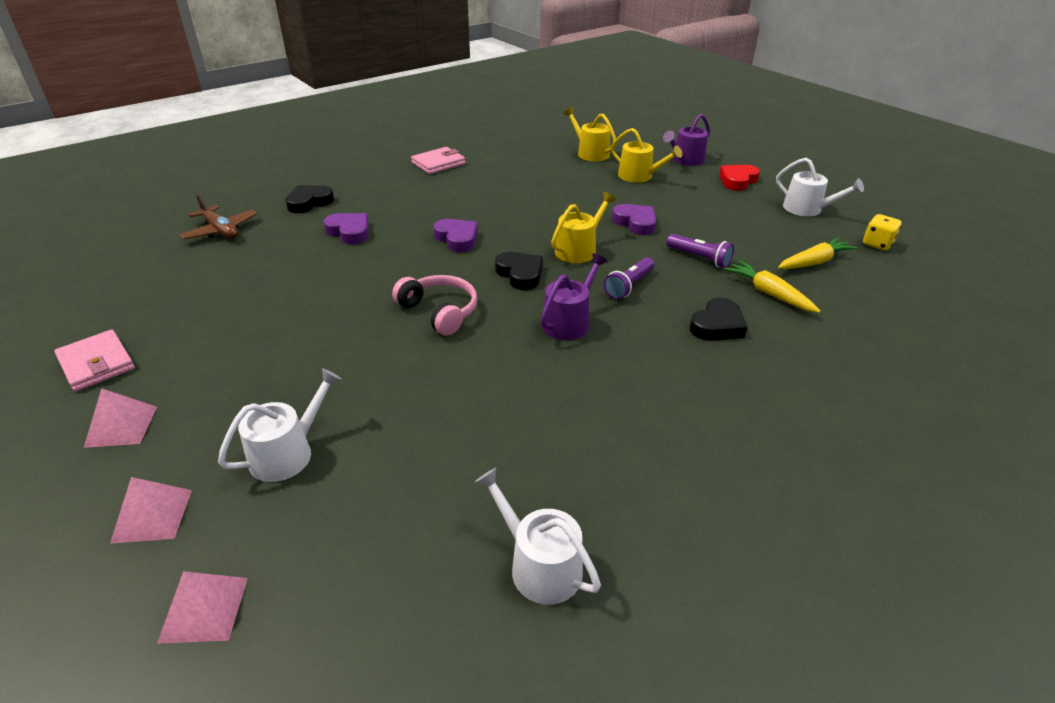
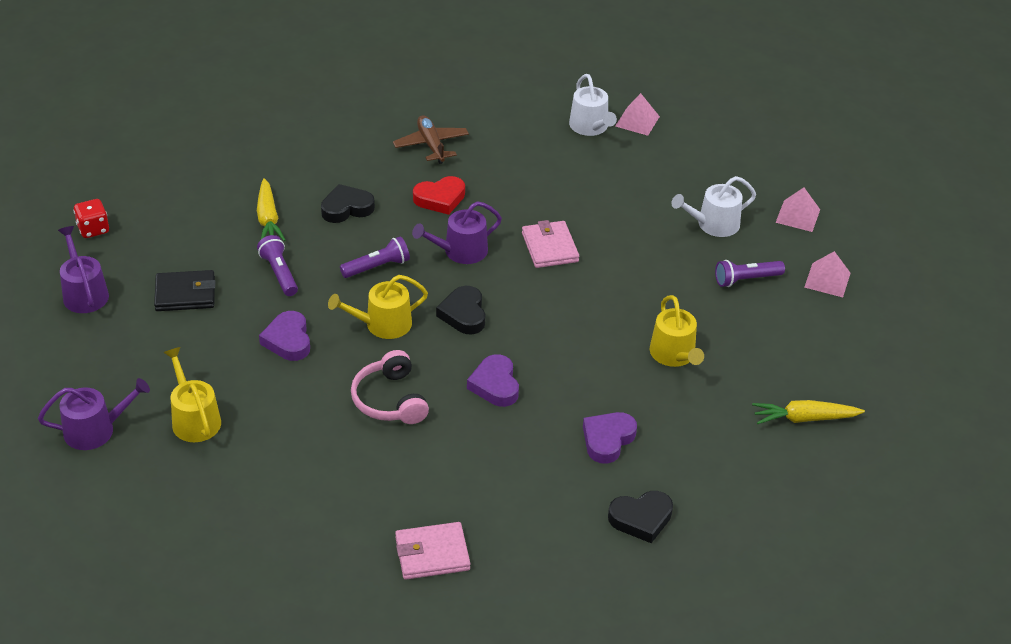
camera: 155 degrees left, 5 degrees up
(97, 363) = (858, 343): pink wallet -> pink wallet (549, 247)
(204, 609) = (766, 165): pink pyramid -> pink pyramid (637, 121)
(221, 230) = (756, 497): brown plane -> brown plane (431, 145)
(235, 392) = (746, 279): none -> purple flashlight
(349, 232) = (607, 440): purple heart -> purple heart turned 60 degrees clockwise
(439, 312) = (562, 298): pink headphones -> pink headphones (390, 400)
(590, 153) = (201, 498): yellow watering can -> yellow watering can (674, 355)
(737, 181) = (89, 365): red heart -> red heart (440, 199)
(744, 227) = (185, 294): none -> black wallet
(807, 209) = (84, 293): white watering can -> purple watering can
(814, 262) = (183, 232): yellow carrot -> yellow carrot (804, 418)
(877, 244) = (93, 229): yellow dice -> red dice

